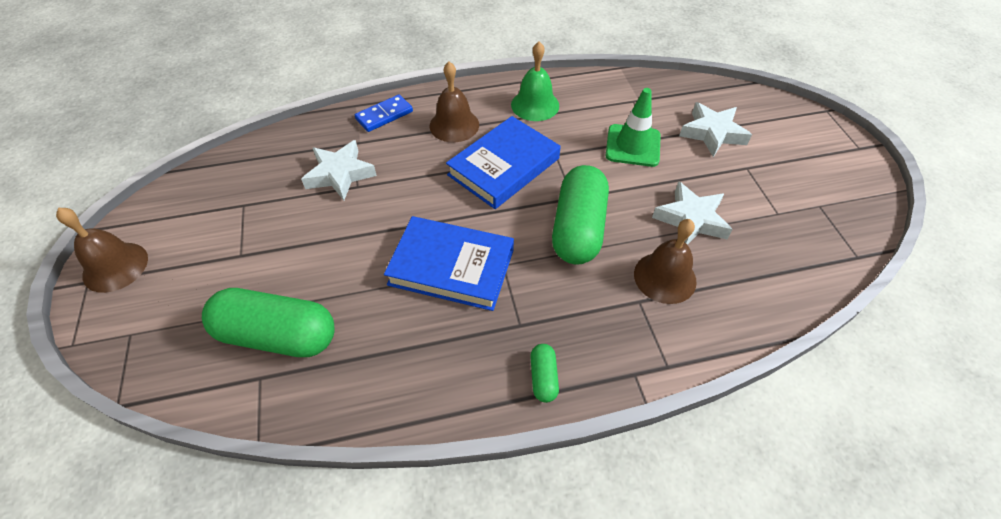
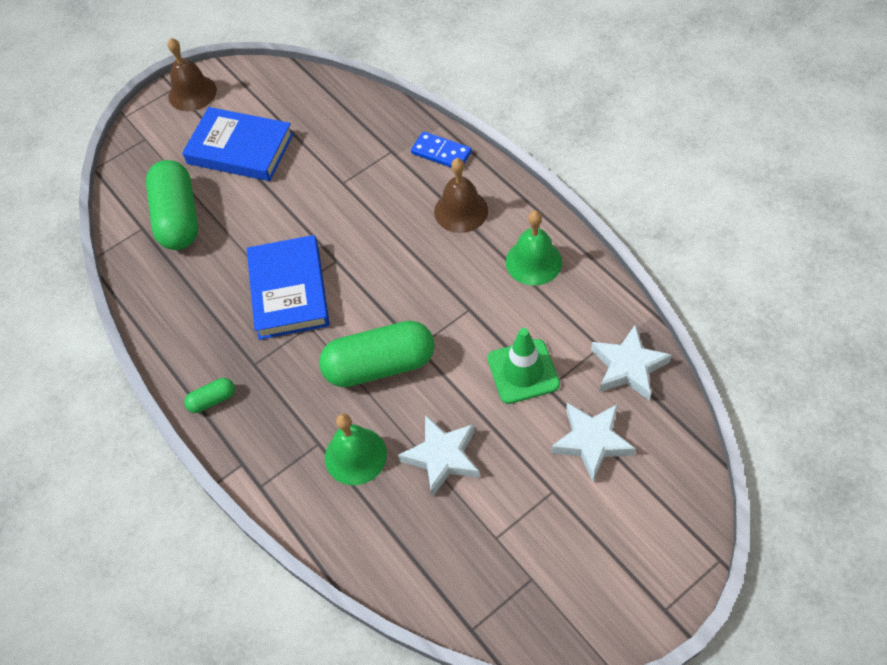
camera: 70 degrees right, 5 degrees up
(340, 174) = (349, 163): white star -> white star (628, 367)
(503, 166) = (427, 275): blue book -> blue book (240, 149)
(665, 277) = (355, 456): brown bell -> green bell

